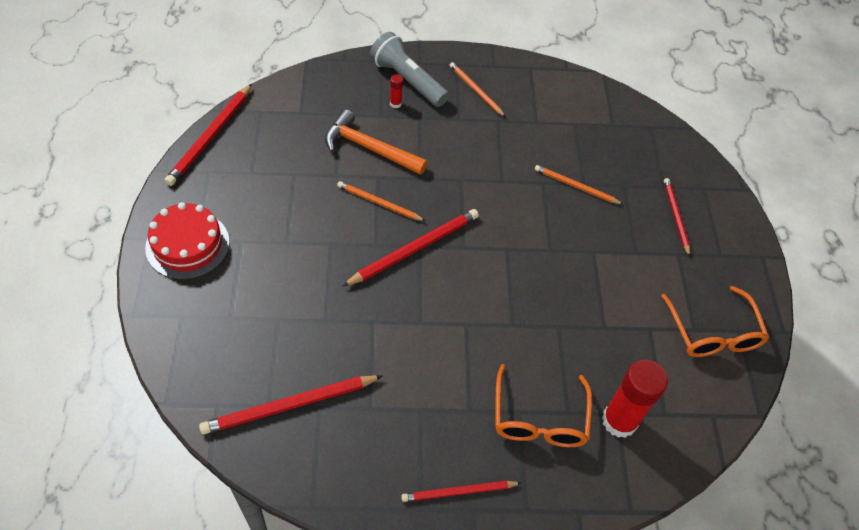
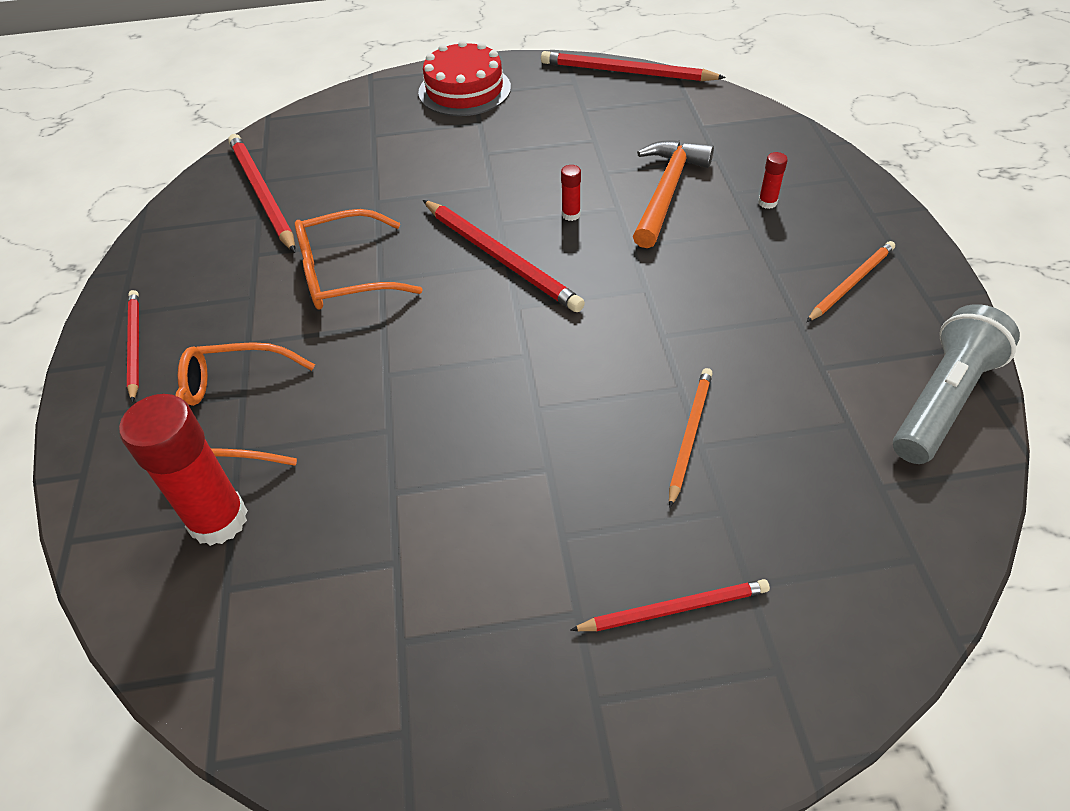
camera: 90 degrees right, 5 degrees down
(379, 203) = (571, 215): orange pencil -> red glue stick
(408, 80) = (824, 207): grey flashlight -> grey flashlight (942, 400)
(713, 332) = (396, 677): orange glasses -> orange glasses (345, 274)

